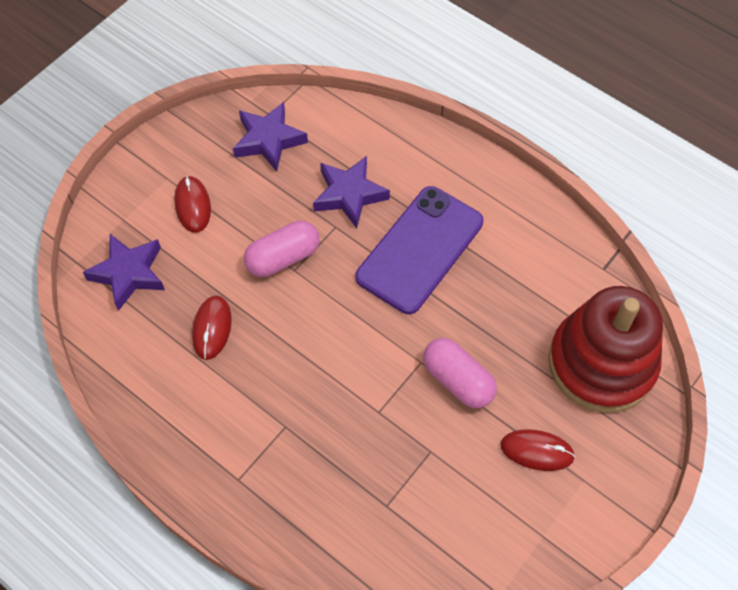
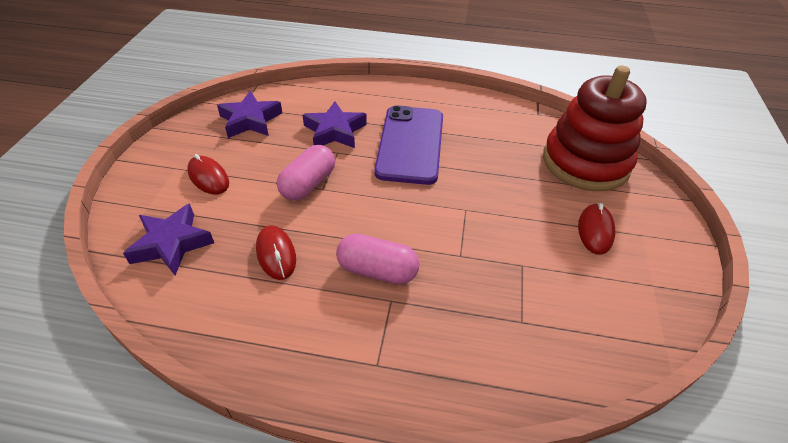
camera: 30 degrees left, 15 degrees down
(457, 380) = (502, 210): pink capsule -> pink capsule (377, 270)
(537, 451) = (595, 230): red mouse -> red mouse turned 60 degrees counterclockwise

